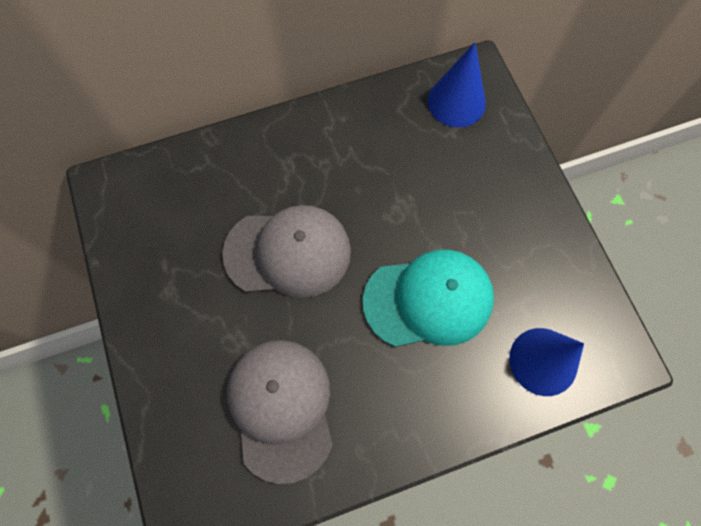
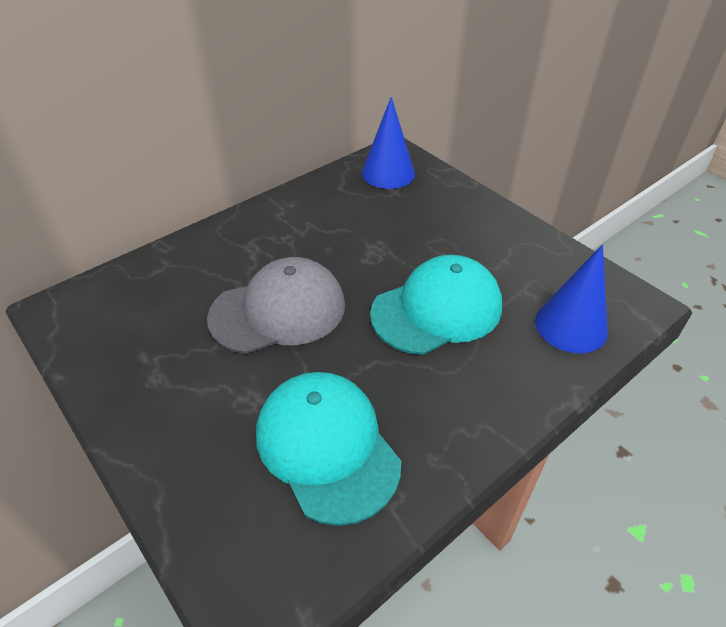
camera: 20 degrees left, 25 degrees down
(281, 408) = (327, 447): grey cap -> turquoise cap

